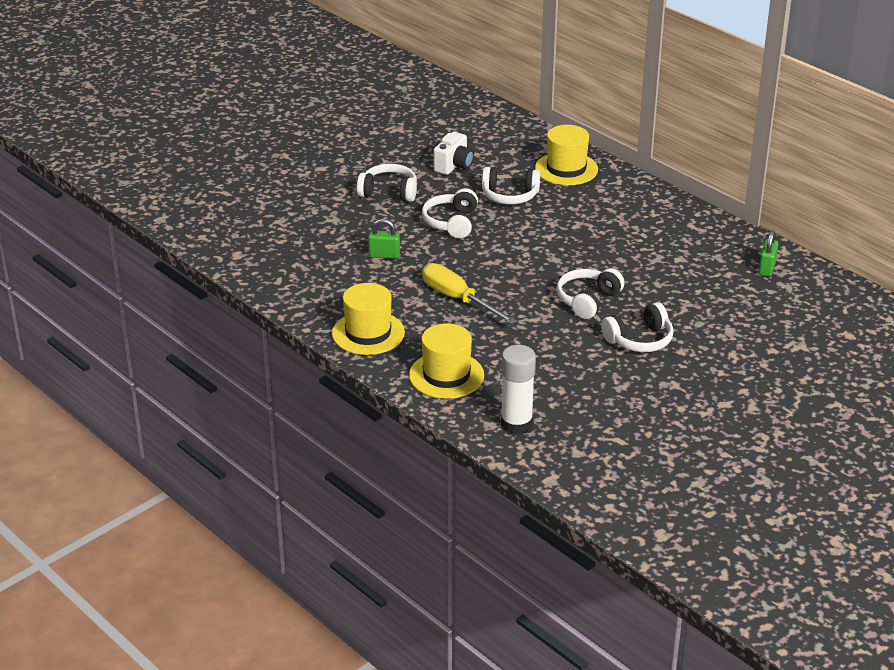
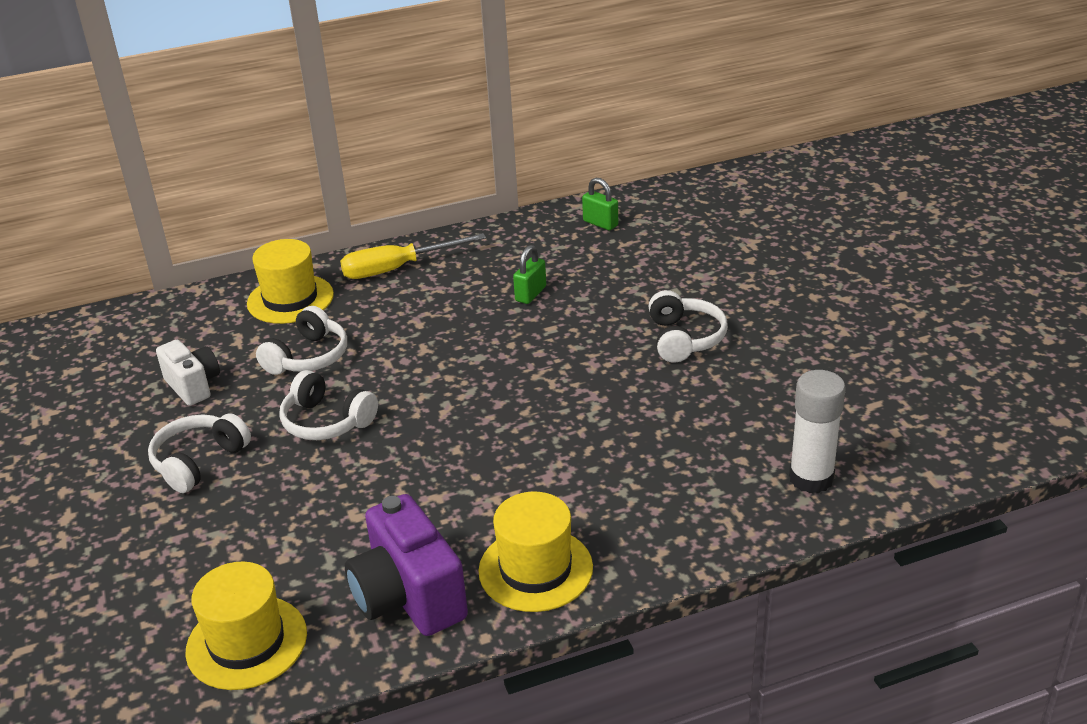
camera: 65 degrees left, 0 degrees up
(322, 296) = (408, 598): none -> purple camera
(384, 255) = (353, 505): green padlock -> green padlock (530, 294)
(446, 375) = (677, 515): yellow hat -> yellow hat (247, 642)
(458, 299) = (509, 460): yellow screwdriver -> yellow screwdriver (397, 268)
(588, 300) = (582, 355): white headphones -> none

